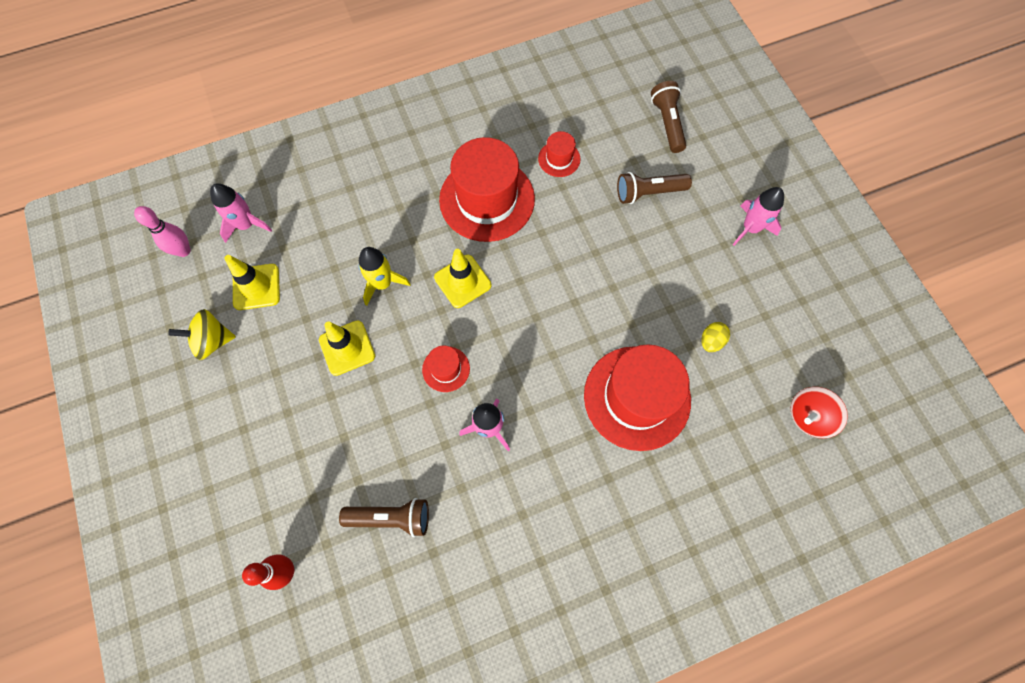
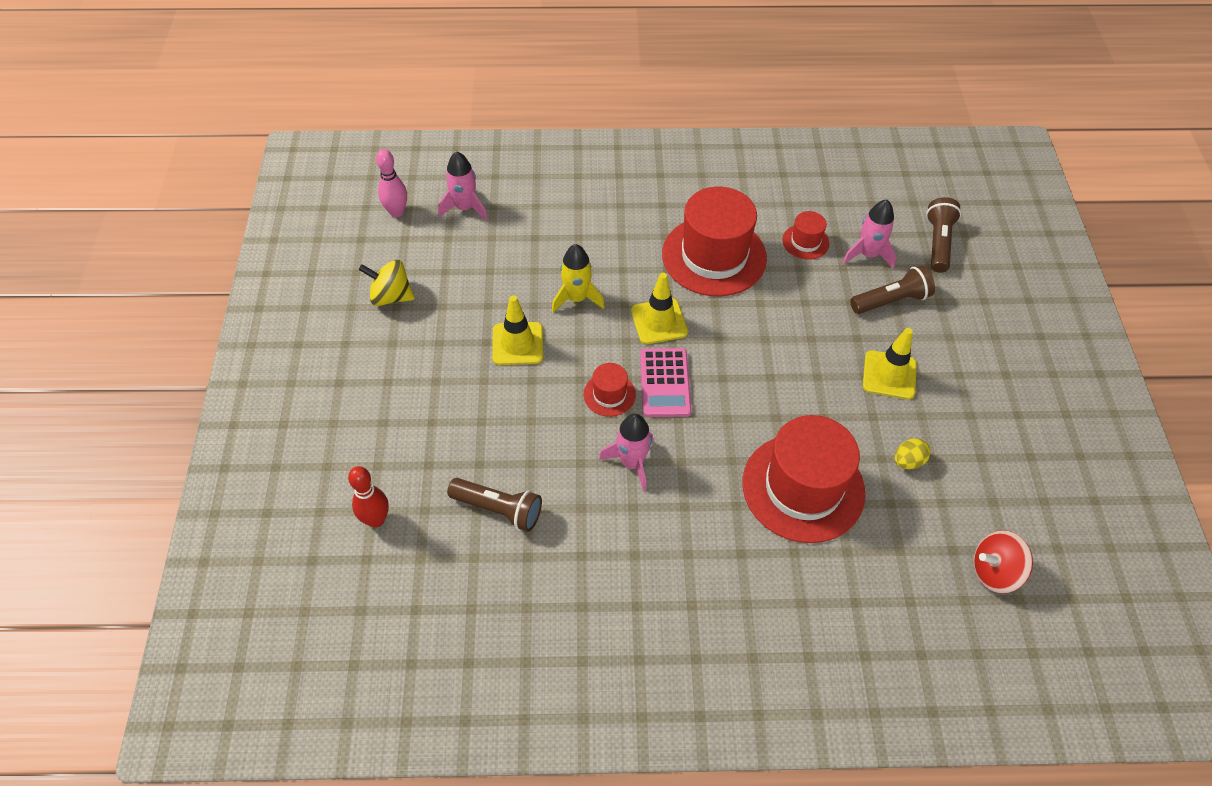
camera: 20 degrees right, 15 degrees down
(256, 287) = (452, 263): yellow traffic cone -> yellow traffic cone (889, 375)
(489, 340) = (665, 383): none -> pink calculator
(648, 193) = (891, 301): brown flashlight -> brown flashlight turned 150 degrees clockwise
(750, 228) = (995, 368): pink rocket -> pink rocket (868, 254)

